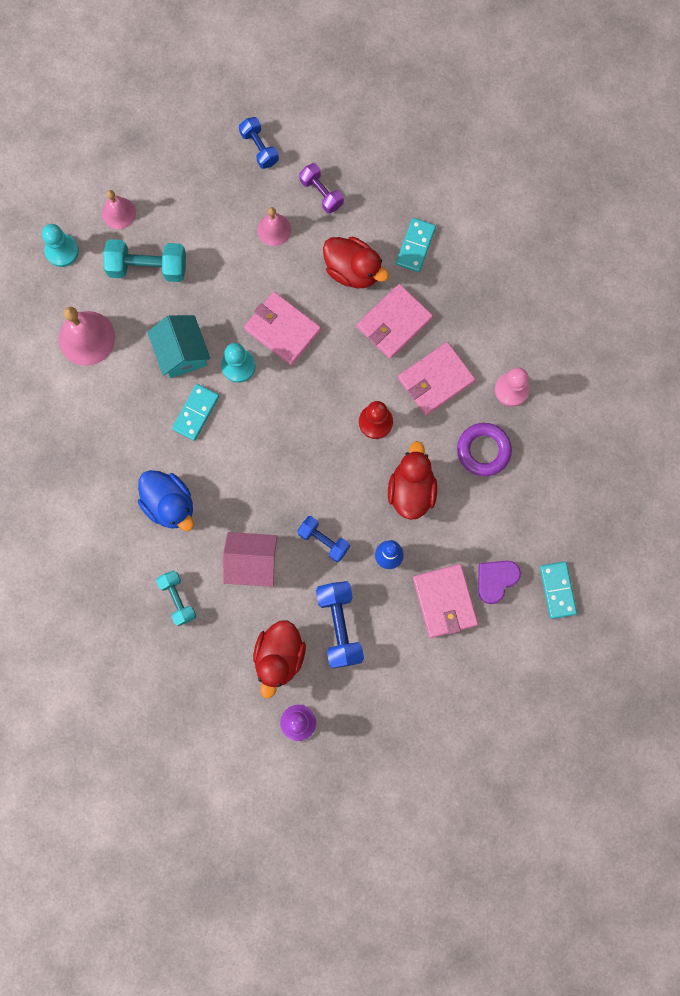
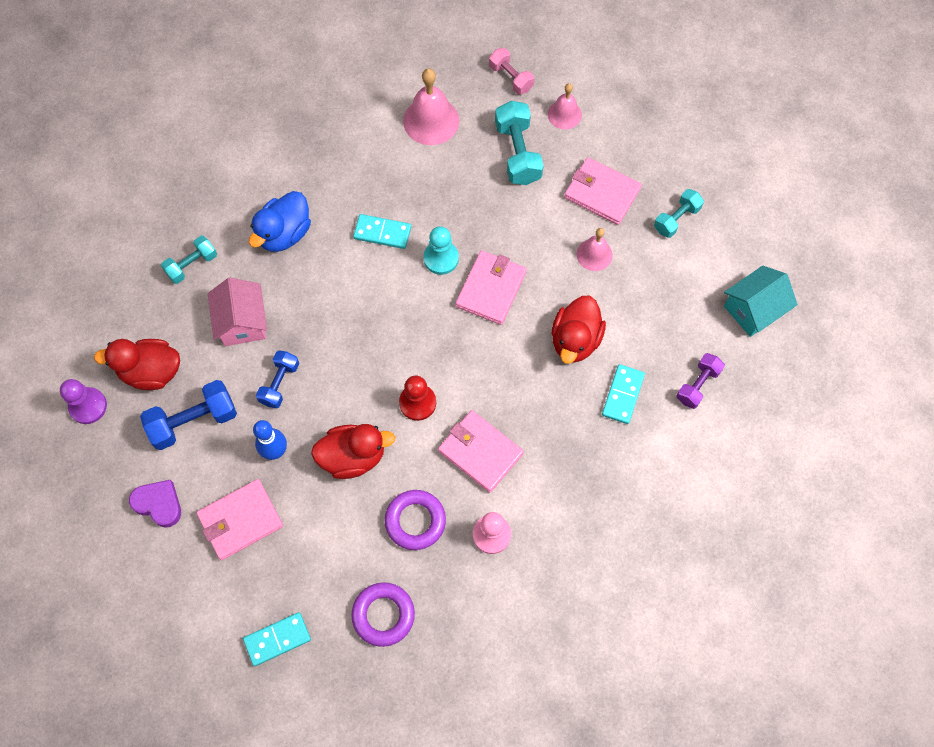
camera: 75 degrees right, 10 degrees down
(62, 251) = (510, 78): turquoise pawn -> pink dumbbell
(182, 353) = (440, 205): turquoise house -> turquoise house (753, 309)
(259, 148) = (676, 219): blue dumbbell -> turquoise dumbbell
(321, 193) = (649, 289): purple dumbbell -> purple dumbbell (698, 385)
(394, 323) = (531, 394): pink wallet -> pink wallet (602, 193)
(415, 246) = (622, 395): turquoise domino -> turquoise domino turned 75 degrees counterclockwise
(495, 580) = (274, 569): purple heart -> purple heart (159, 504)
(558, 496) = (383, 615): none -> purple ring

